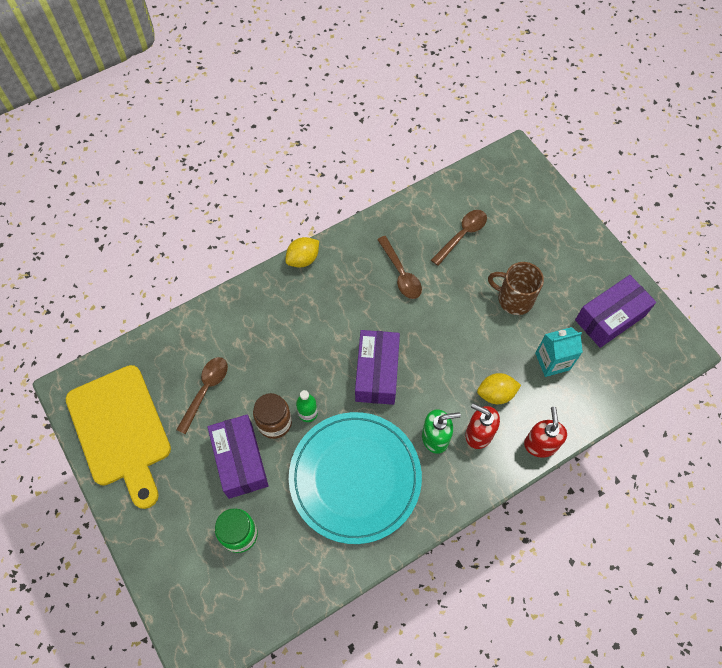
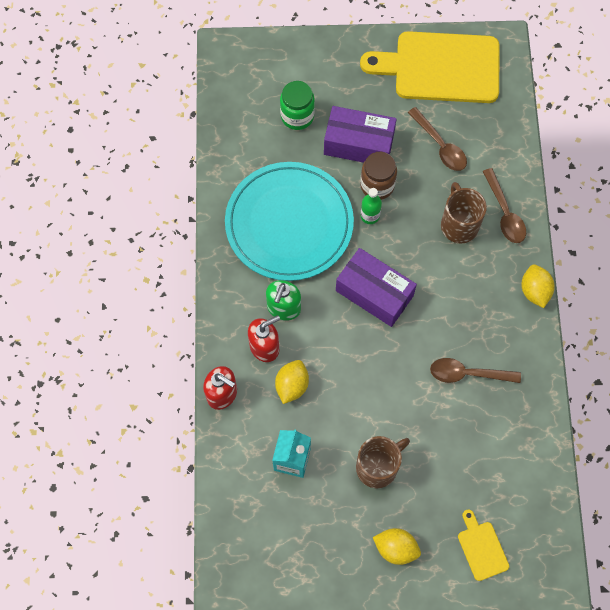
camera: 120 degrees right, 5 degrees up
(276, 339) = (459, 224): none -> brown mug
(462, 235) = (480, 462): brown spoon -> brown spoon (504, 213)
(521, 208) = (481, 548): none -> yellow cutting board
(562, 259) = (396, 548): none -> yellow lemon
(610, 318) = (303, 550): purple box -> none

